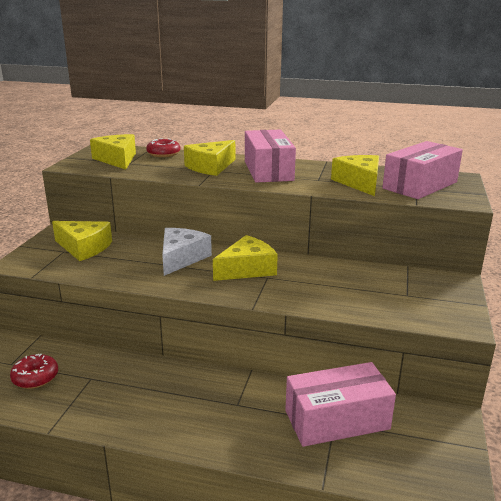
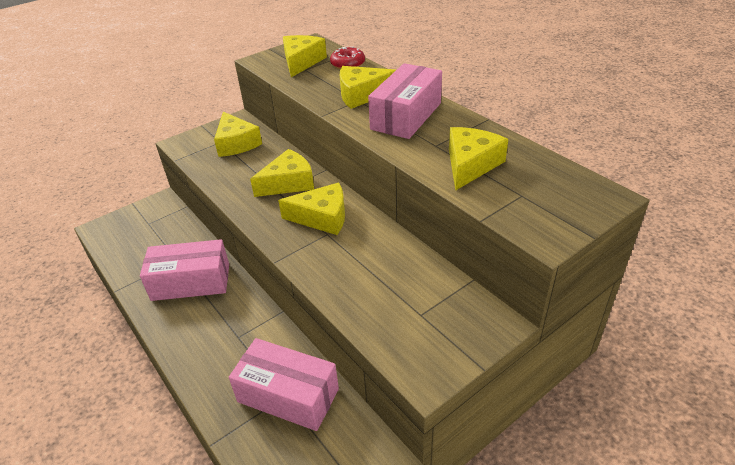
camera: 40 degrees right, 15 degrees up
(35, 377) = (149, 242): red donut -> none
(181, 258) = (288, 183): white cheese -> yellow cheese
(420, 185) = (533, 192): pink box -> pink box (191, 282)

